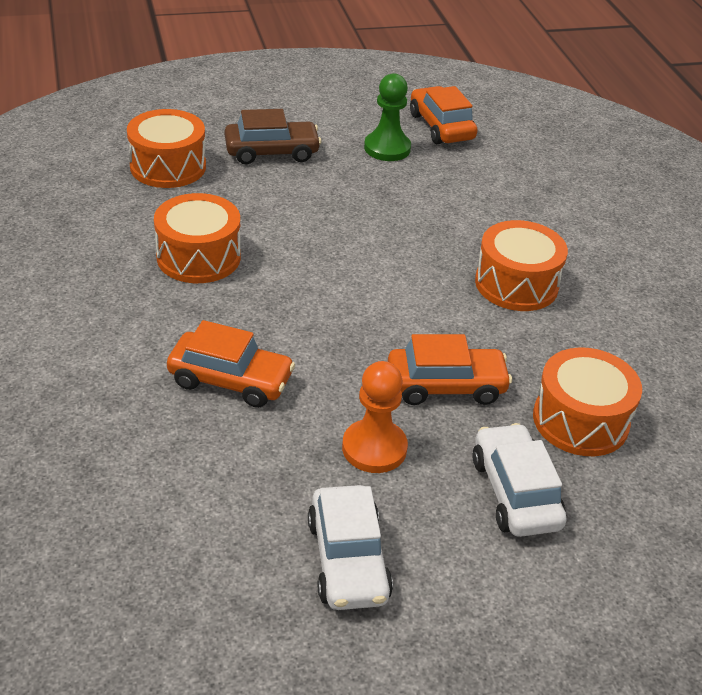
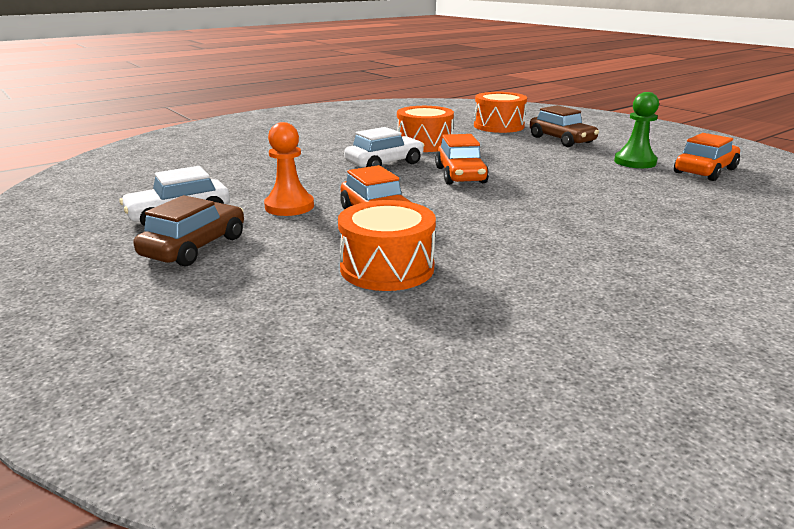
camera: 70 degrees right, 15 degrees down
(230, 380) = (321, 167): orange car -> orange car (460, 175)
(466, 557) = (195, 247): none -> brown car
(515, 492) = (275, 254): white car -> white car (384, 164)
(516, 284) = (540, 221): orange drum -> none

